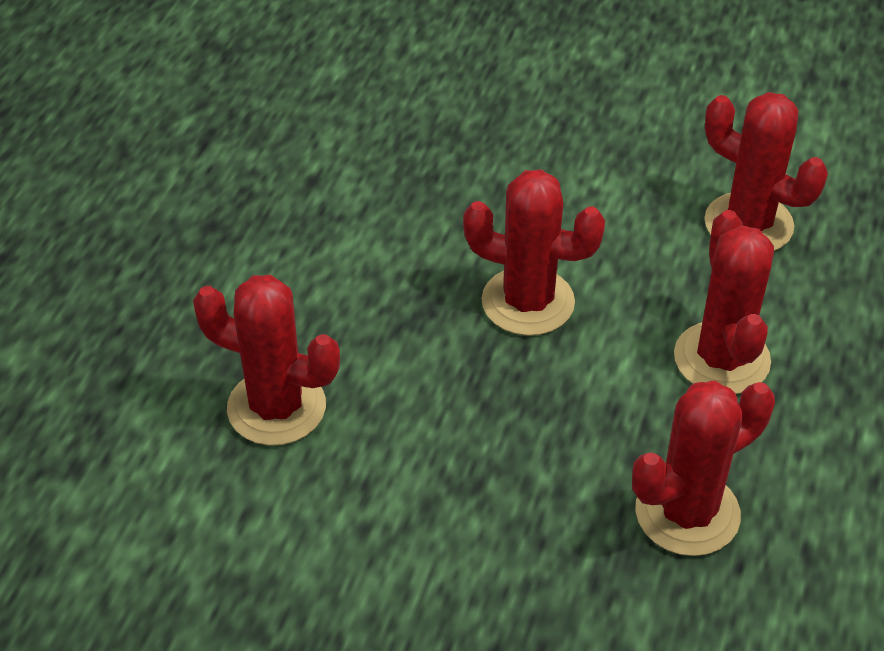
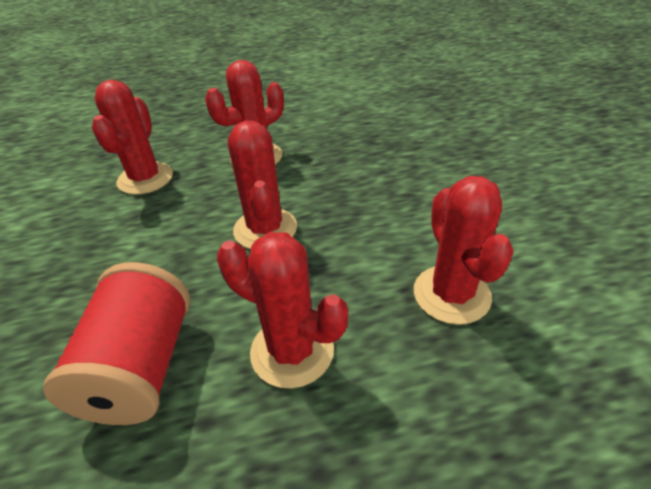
camera: 120 degrees left, 5 degrees down
(403, 156) = (141, 367): none -> red spool
(687, 513) = (356, 138): red cactus -> red cactus (292, 351)

